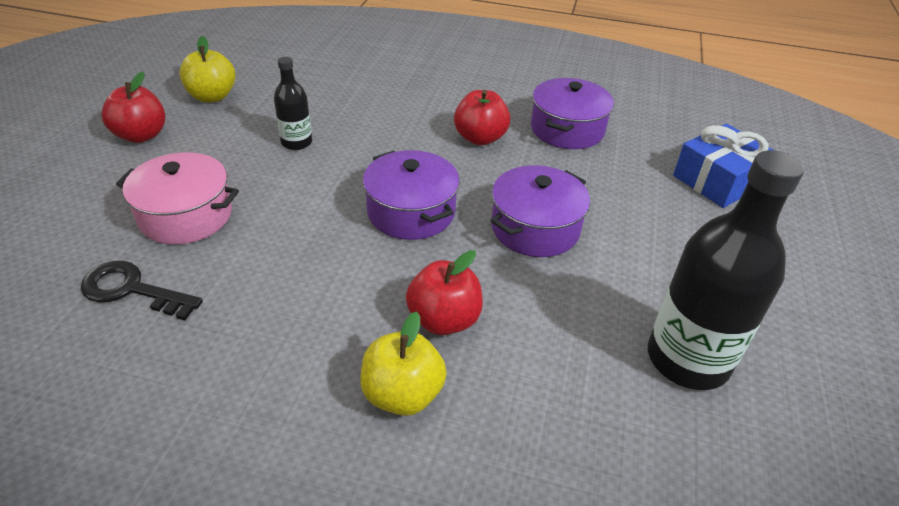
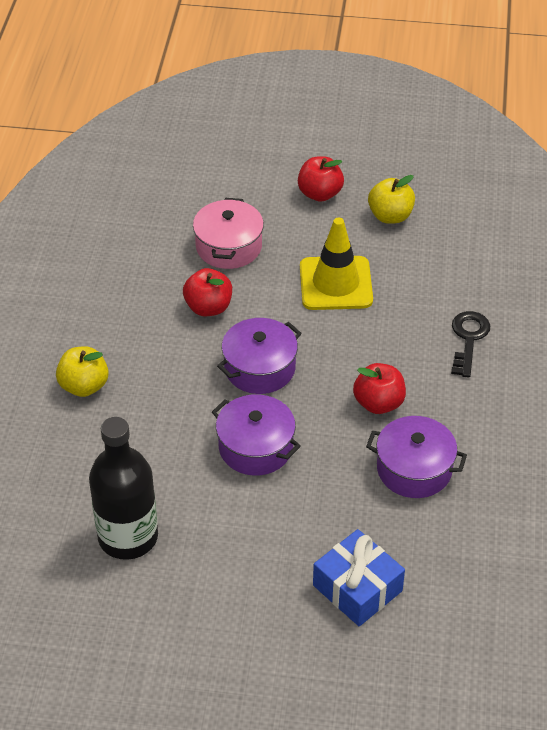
camera: 85 degrees right, 5 degrees up
(132, 290) = (152, 244): black key -> black key (468, 339)
(296, 142) = (335, 283): black bottle -> yellow traffic cone
(444, 320) = (147, 399): red apple -> red apple (208, 307)

